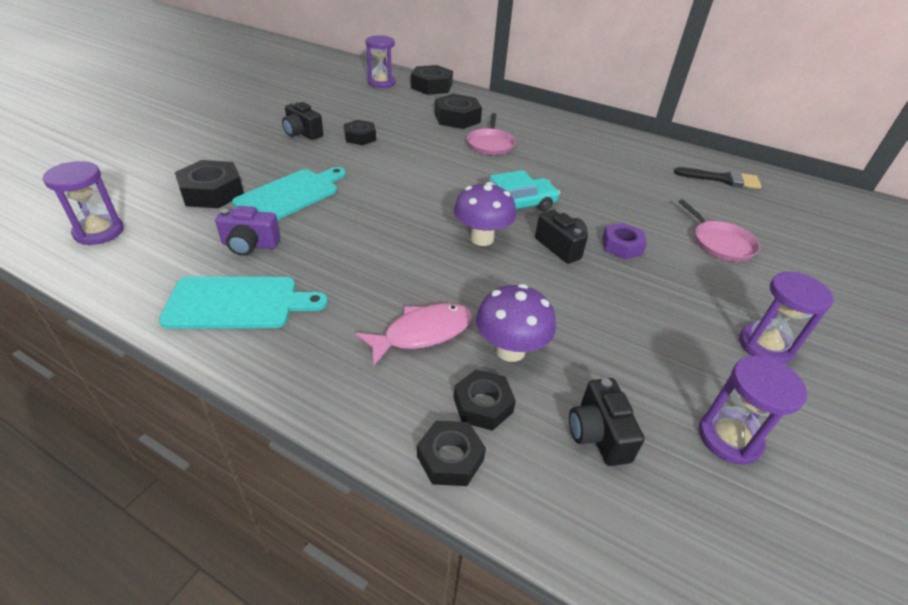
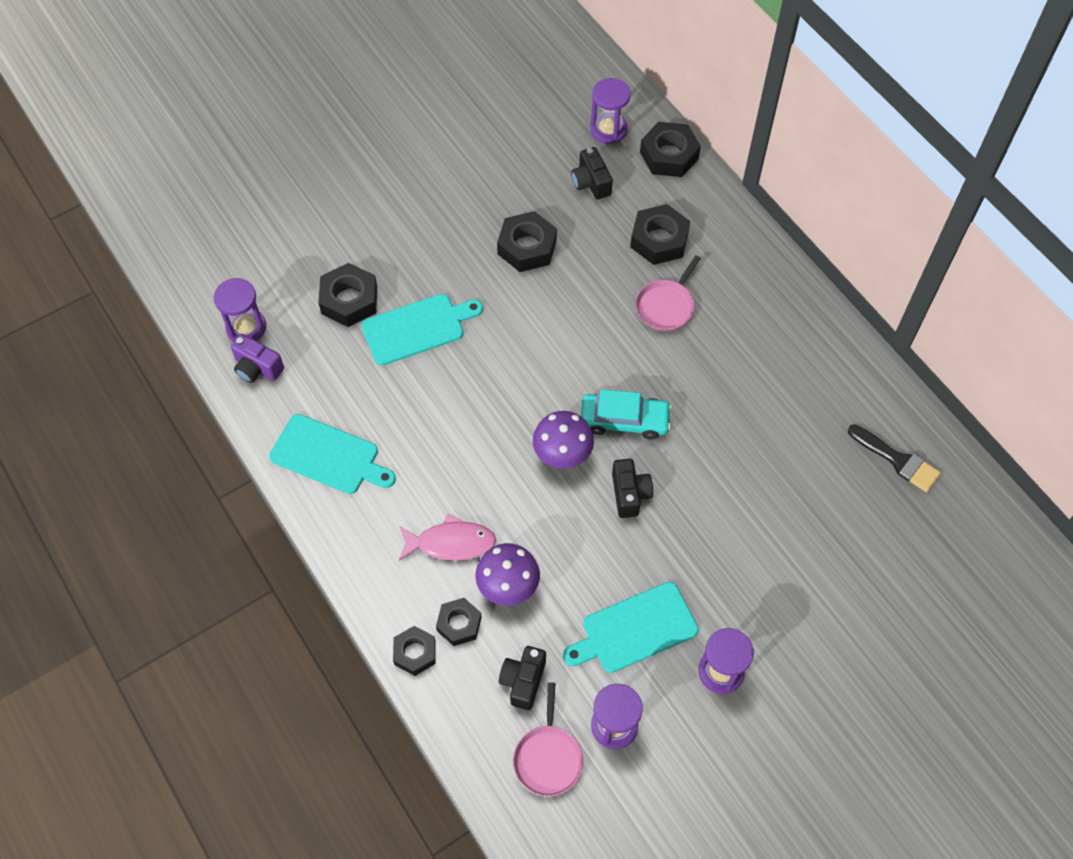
camera: 30 degrees right, 20 degrees up
(250, 245) = (359, 389): purple camera -> purple camera (257, 368)
(302, 133) = (469, 220): black camera -> black camera (591, 183)
(360, 137) = (527, 247): black nut -> black nut, size x1.53
(622, 246) = (690, 515): purple nut -> none
(660, 341) = (635, 629): none -> turquoise cutting board
(720, 243) = (796, 550): pink pan -> pink pan (548, 758)

